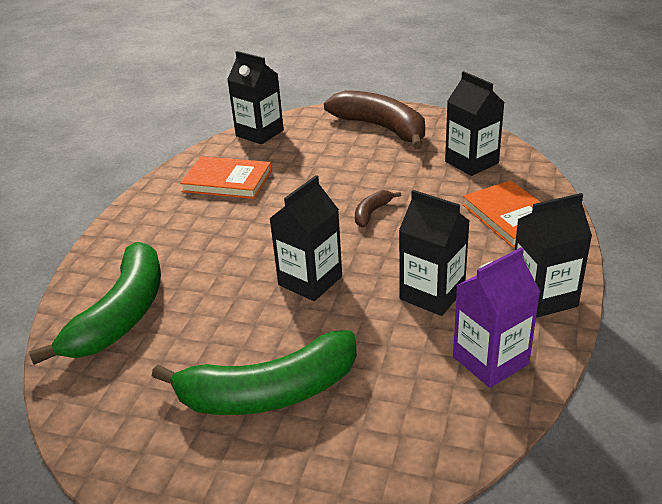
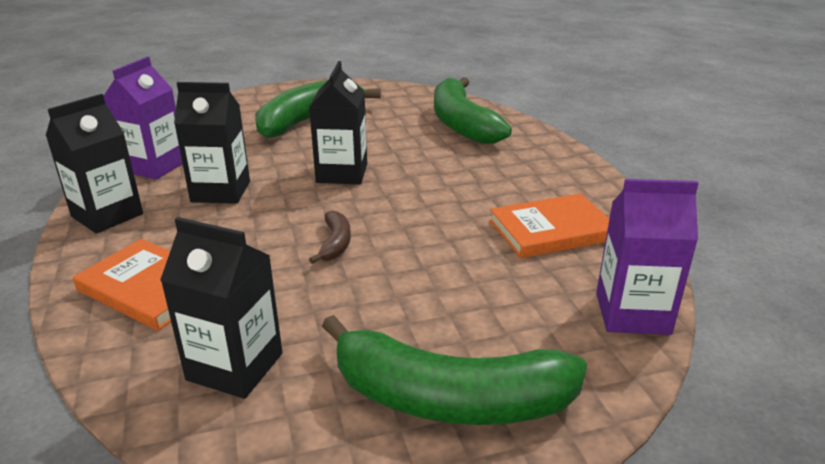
camera: 145 degrees right, 5 degrees down
(259, 133) = (632, 313): black carton -> purple carton
(381, 128) = (449, 398): brown banana -> green banana

